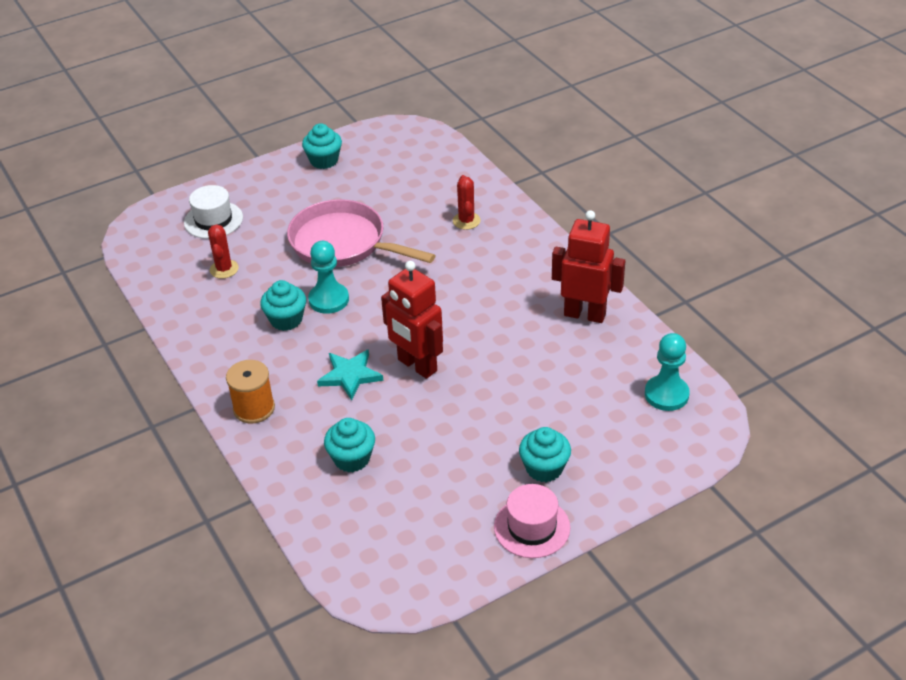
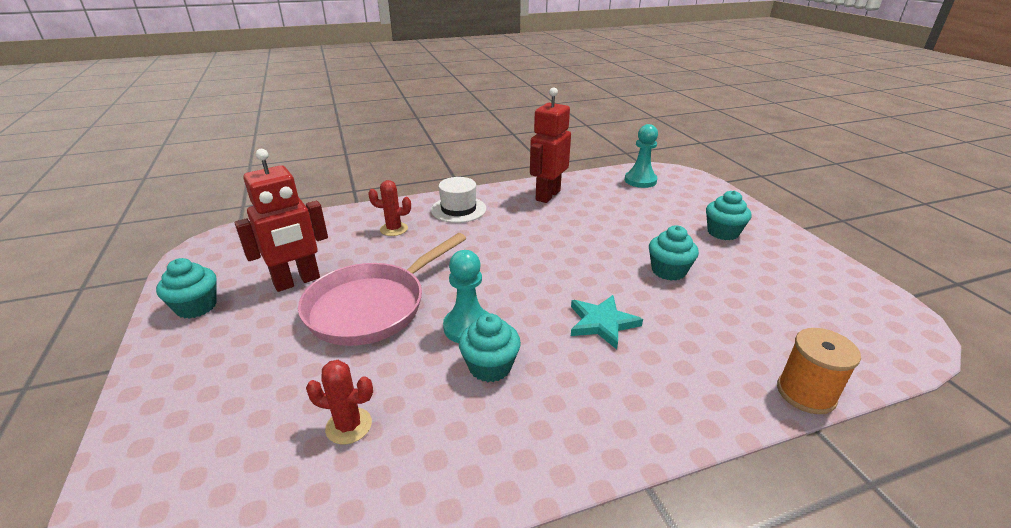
camera: 80 degrees left, 10 degrees down
(213, 220) = (217, 432): white hat -> white hat (458, 209)
(254, 408) = (654, 411): orange spool -> orange spool (806, 393)
(352, 458) = (731, 334): turquoise cupcake -> turquoise cupcake (668, 271)
(417, 365) = (593, 278): red robot -> red robot (297, 281)
(532, 527) = (790, 245): pink hat -> none

